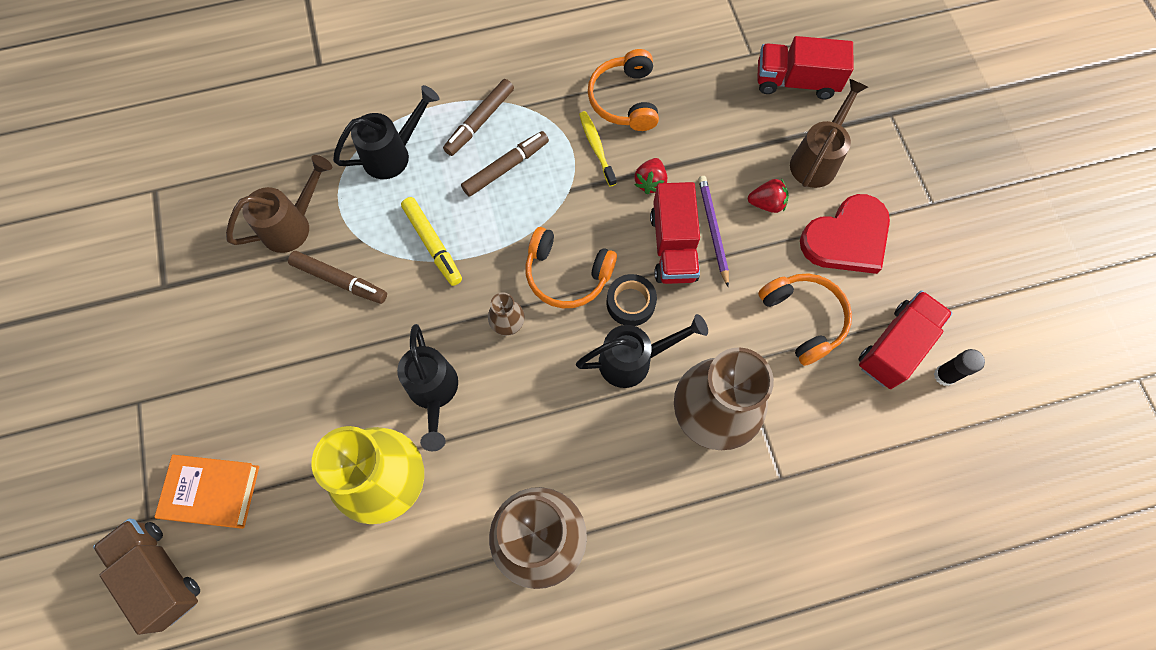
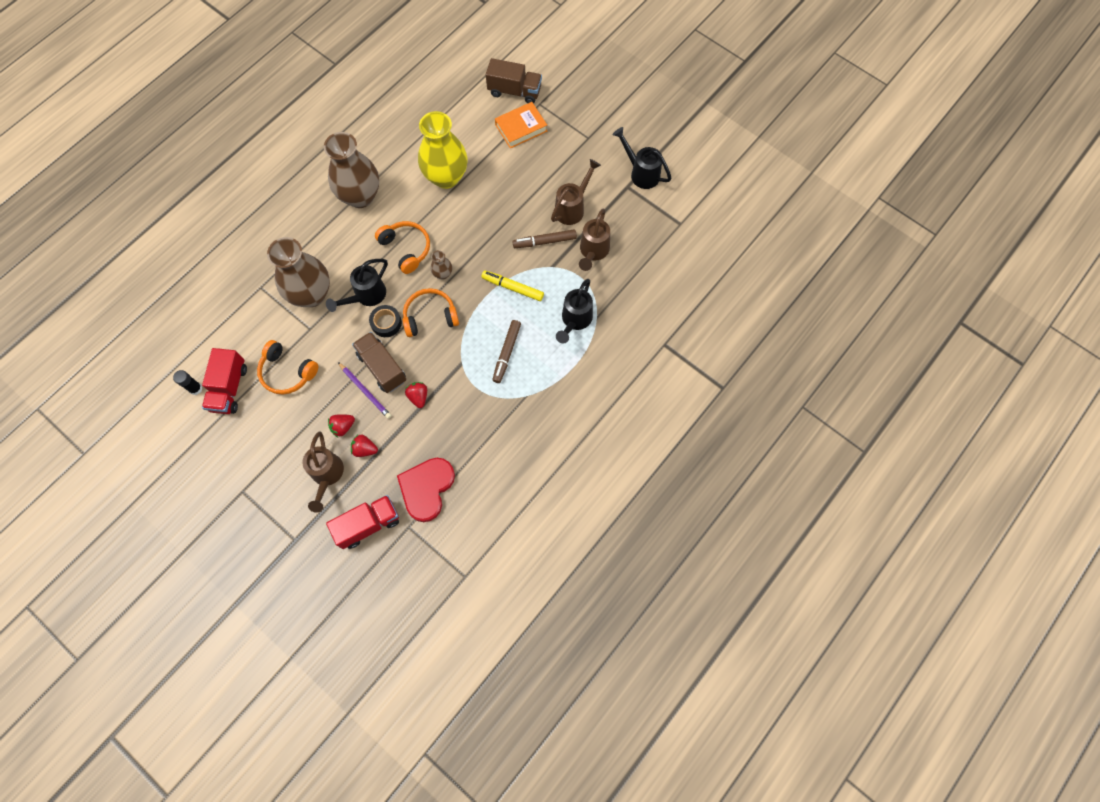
camera: 145 degrees right, 0 degrees up
(260, 305) = (572, 207): none -> brown watering can
(434, 393) = (455, 222): black watering can -> black watering can (641, 173)
(479, 121) = (543, 370): brown marker -> none
(596, 147) = (464, 398): yellow toothbrush -> none
(625, 99) = (468, 440): orange headphones -> orange headphones (406, 249)
(673, 246) = (382, 367): red truck -> brown truck
(753, 162) = (365, 449): none -> red strawberry
(847, 238) = (284, 435): red heart -> red heart (426, 488)

